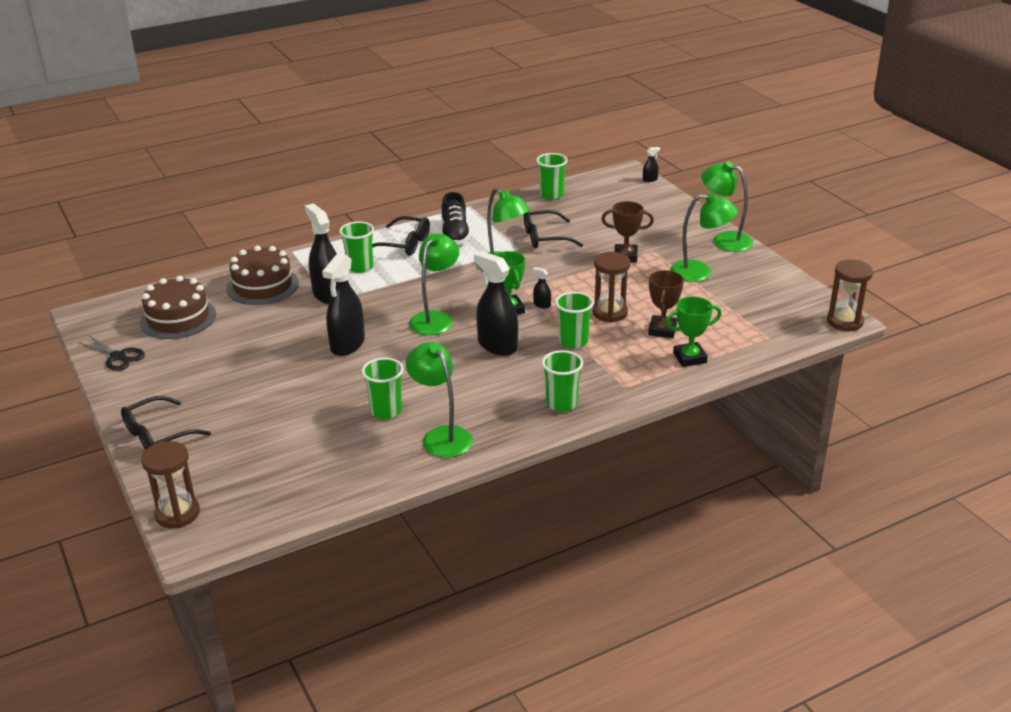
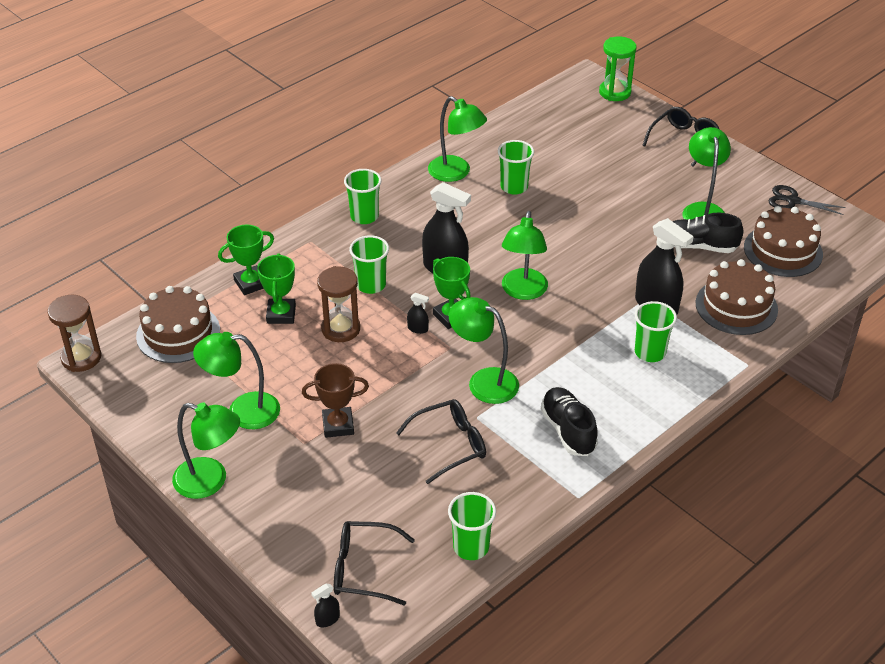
camera: 165 degrees right, 10 degrees up
(177, 514) = (615, 92): brown hourglass -> green hourglass
(213, 361) = (702, 210): none -> green lamp
(248, 331) = (699, 246): none -> black shoe
(347, 345) = (592, 246): black spray bottle -> none
(405, 244) = (621, 401): black glasses -> black glasses (363, 569)
(662, 330) = (281, 314): brown trophy -> green trophy
(758, 328) = (178, 333): none -> brown cake

